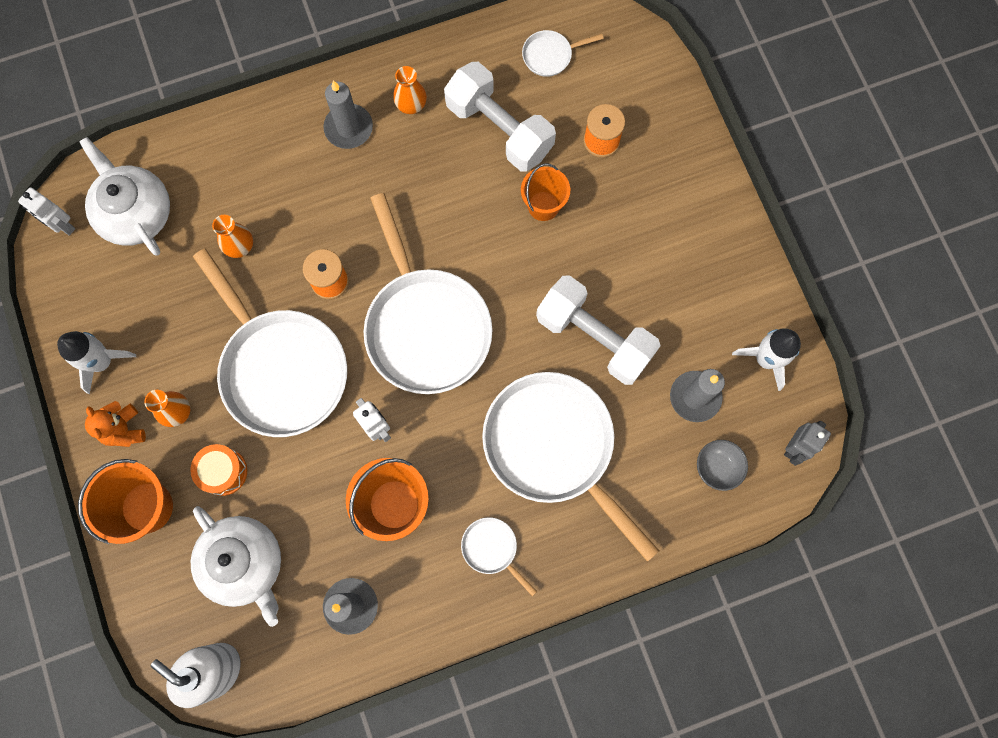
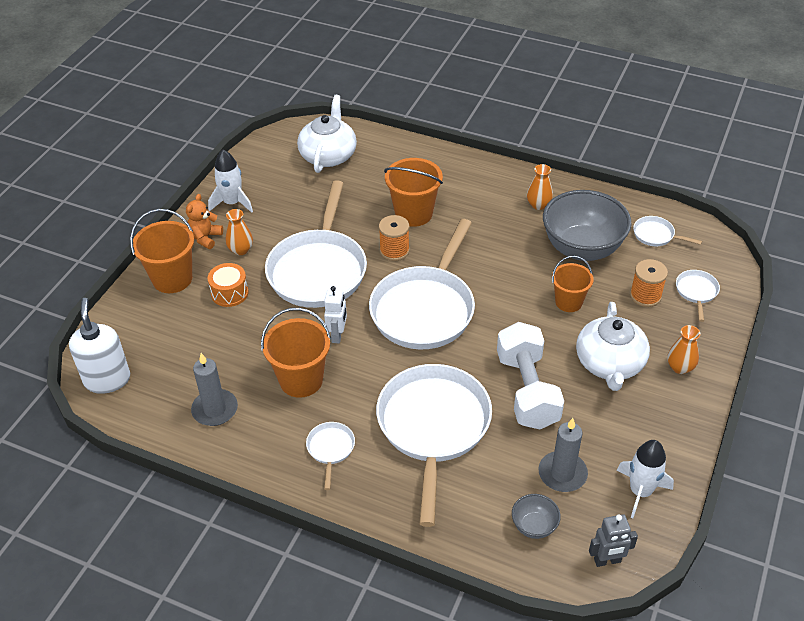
camera: 45 degrees right, 30 degrees down
(63, 226) = (286, 138): white robot -> none
(240, 246) = (364, 203): orange vase -> orange vase (680, 367)
(244, 563) = (186, 342): white teapot -> white teapot (609, 364)
(302, 218) = (413, 214): none -> orange bucket
(348, 128) = (488, 192): grey candle -> none
(499, 129) = (582, 248): white dumbbell -> grey bowl
(640, 99) = (696, 292): none -> white pan

